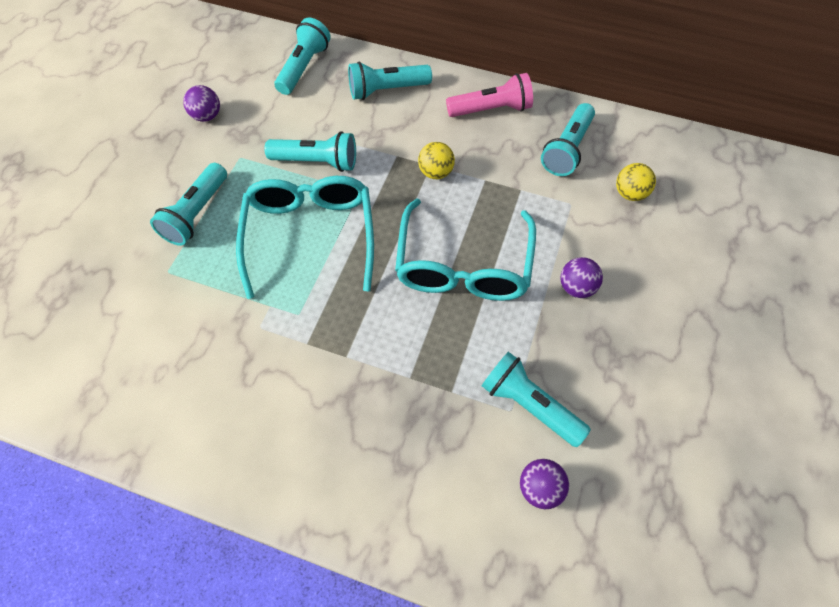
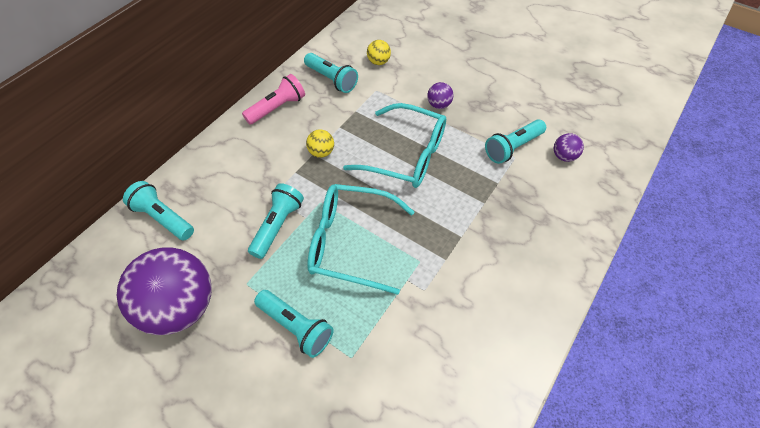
camera: 75 degrees left, 5 degrees down
(207, 116) = (181, 306): purple ball -> purple ball, size x2.41
(387, 90) = (224, 164): turquoise flashlight -> none
(491, 109) = (277, 108): pink flashlight -> pink flashlight turned 45 degrees clockwise

